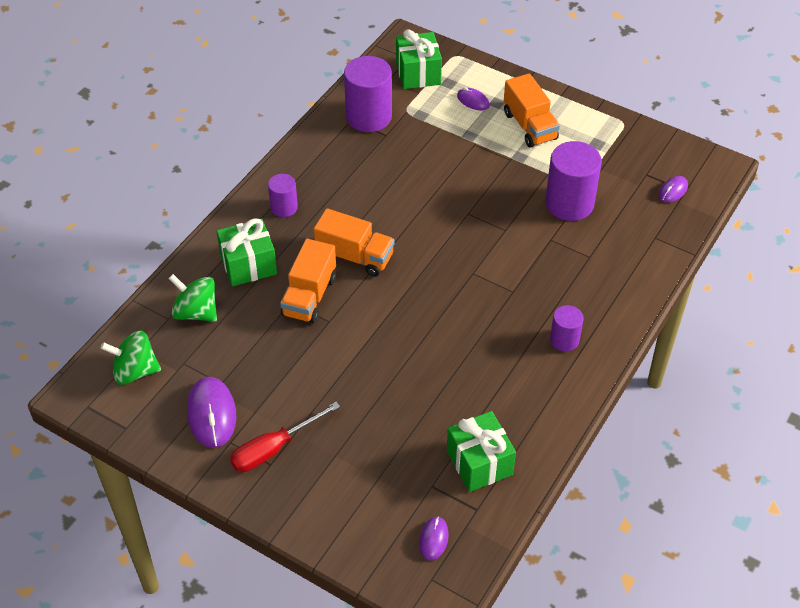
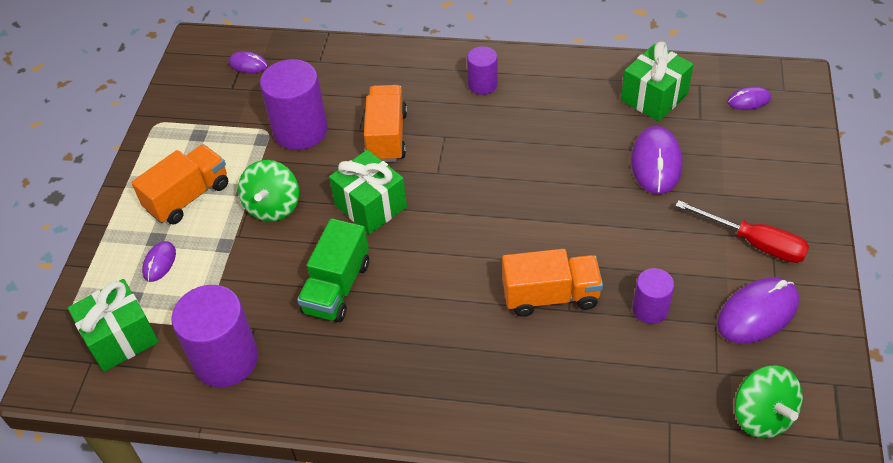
camera: 110 degrees left, 0 degrees up
(196, 312) = (642, 396): green spinning top -> green spinning top (273, 206)
(248, 265) = (541, 377): green gift -> green gift (371, 206)
(284, 207) = (430, 382): purple cylinder -> purple cylinder (650, 309)
(355, 256) = (470, 278): orange truck -> orange truck (387, 137)
(393, 183) = (337, 287): none -> green truck
(398, 424) = (656, 163): none -> purple mouse

